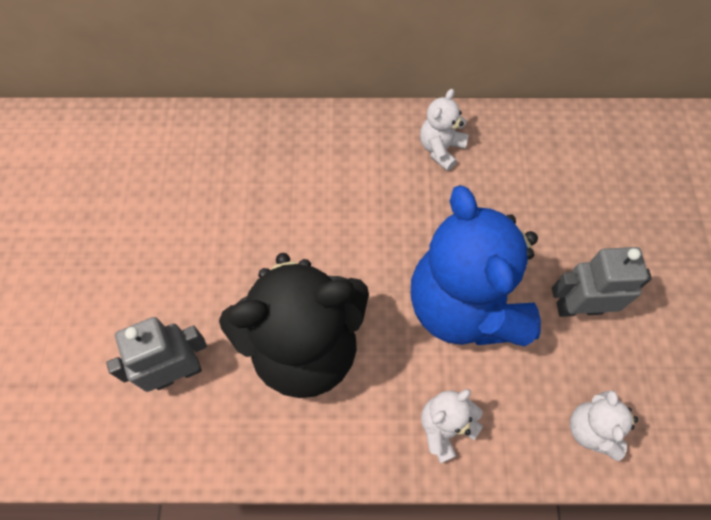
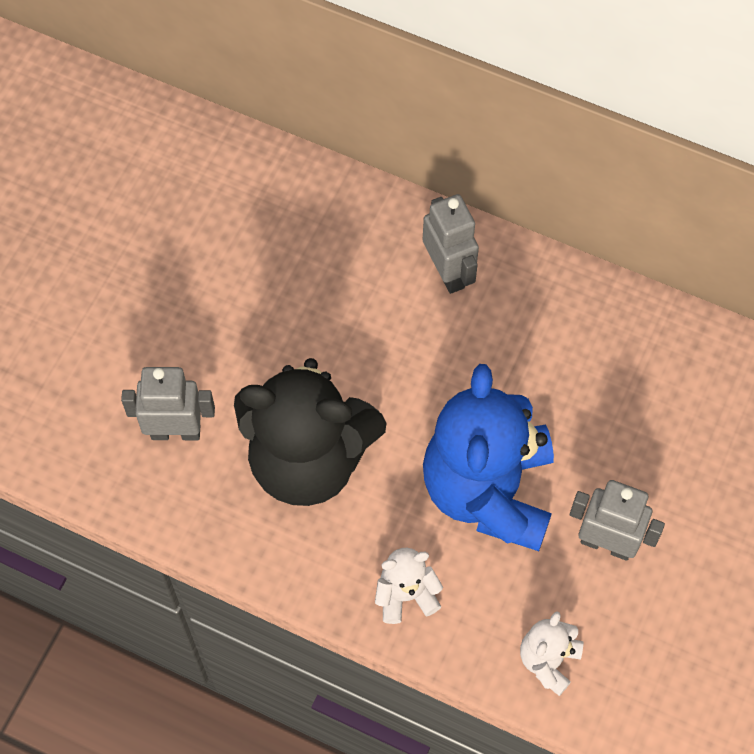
camera: 25 degrees right, 0 degrees up
(344, 150) = (448, 272): none -> grey robot
(440, 149) = (555, 313): white teddy bear -> none

